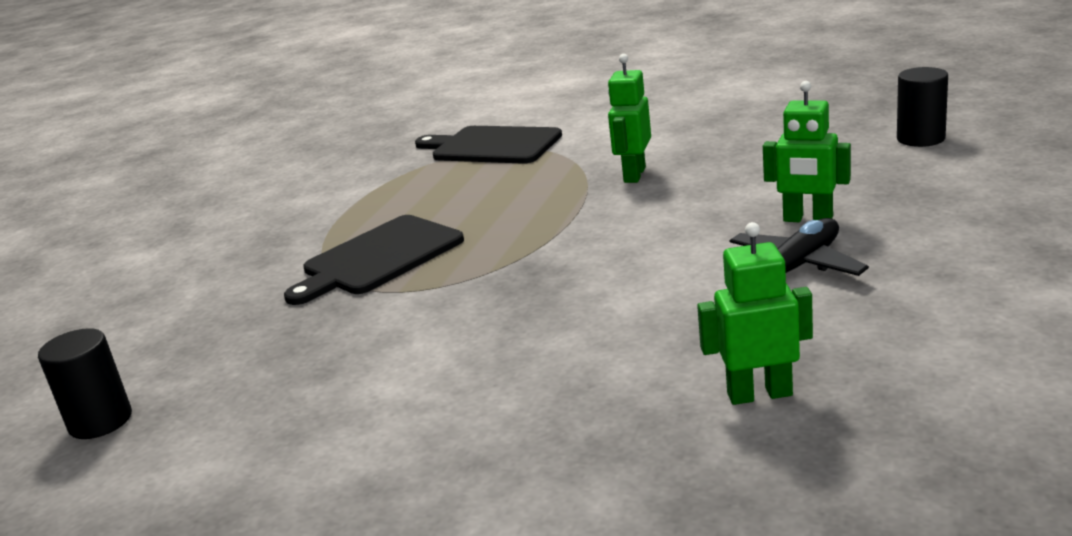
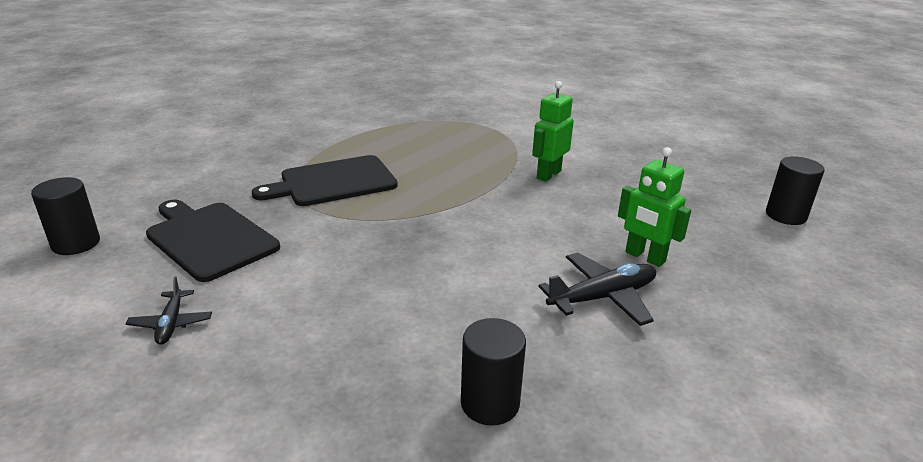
camera: 15 degrees right, 5 degrees up
(323, 452) = (171, 324): none -> black plane
(492, 146) = (473, 120): black cutting board -> black cutting board (209, 239)
(759, 394) = (490, 403): green robot -> black cylinder

